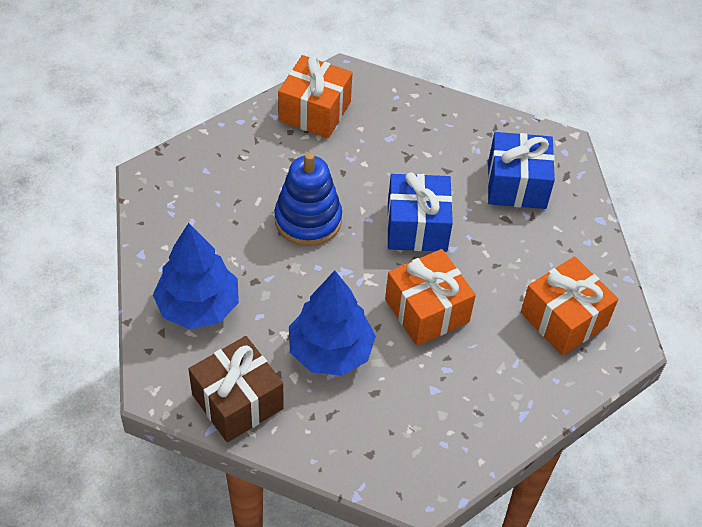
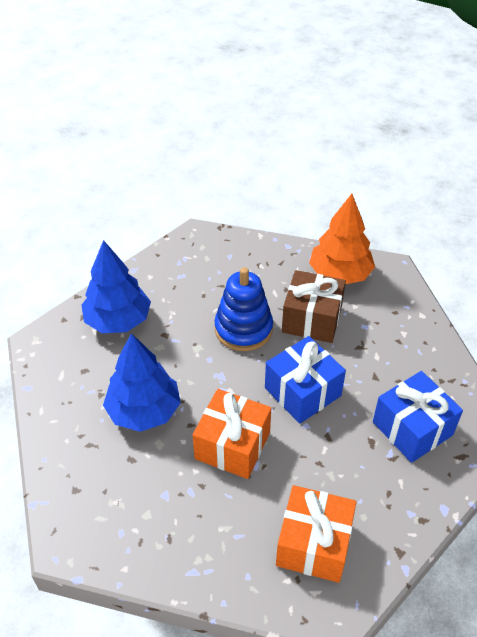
camera: 55 degrees right, 5 degrees down
(237, 401) = (60, 387): brown gift -> brown gift (312, 319)
(315, 111) = (340, 274): orange gift -> orange tree

